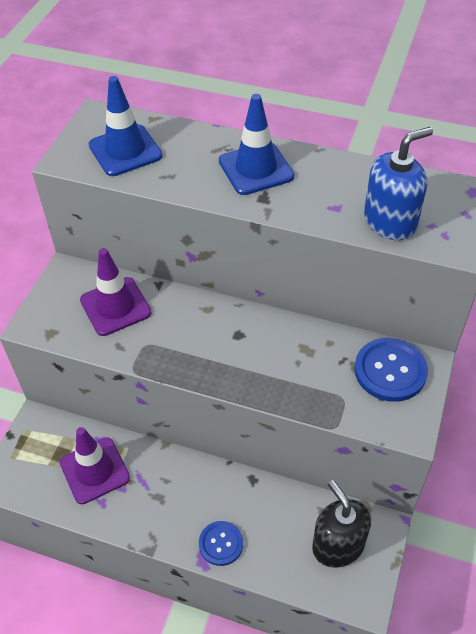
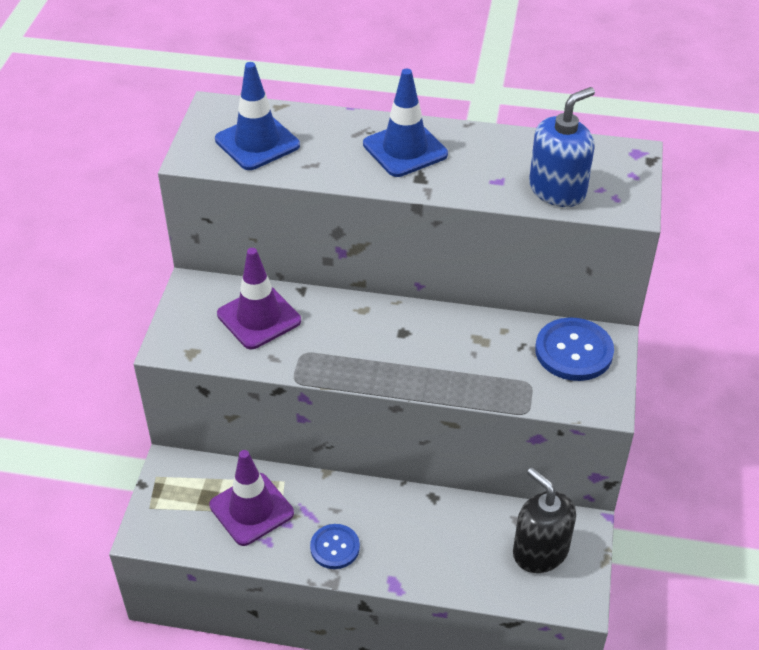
camera: 10 degrees left, 5 degrees down
(221, 544) = (411, 566): blue button -> blue button (335, 547)

